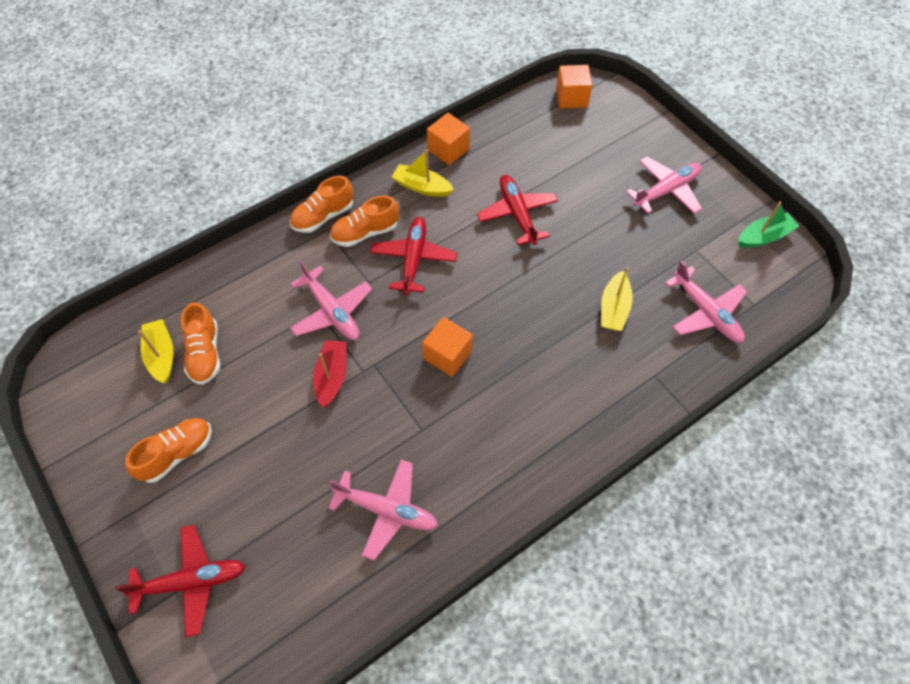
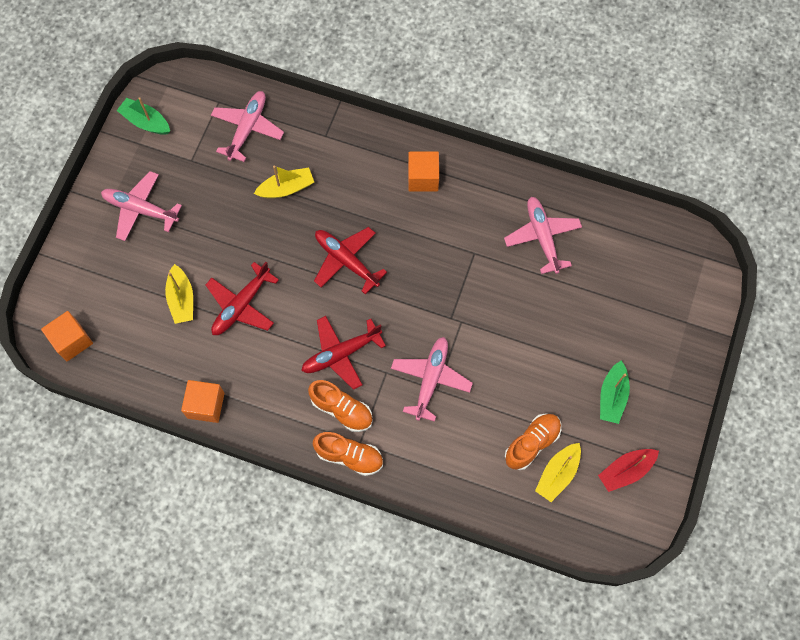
camera: 125 degrees left, 10 degrees up
(177, 453) = (612, 396): orange shoe -> green boat
(191, 581) = (673, 317): red plane -> red plane (346, 261)
(332, 376) = (481, 339): red boat -> red boat (626, 471)
(422, 187) = (263, 398): yellow boat -> yellow boat (181, 299)
(447, 355) = (406, 274): orange cube -> orange cube (423, 178)

